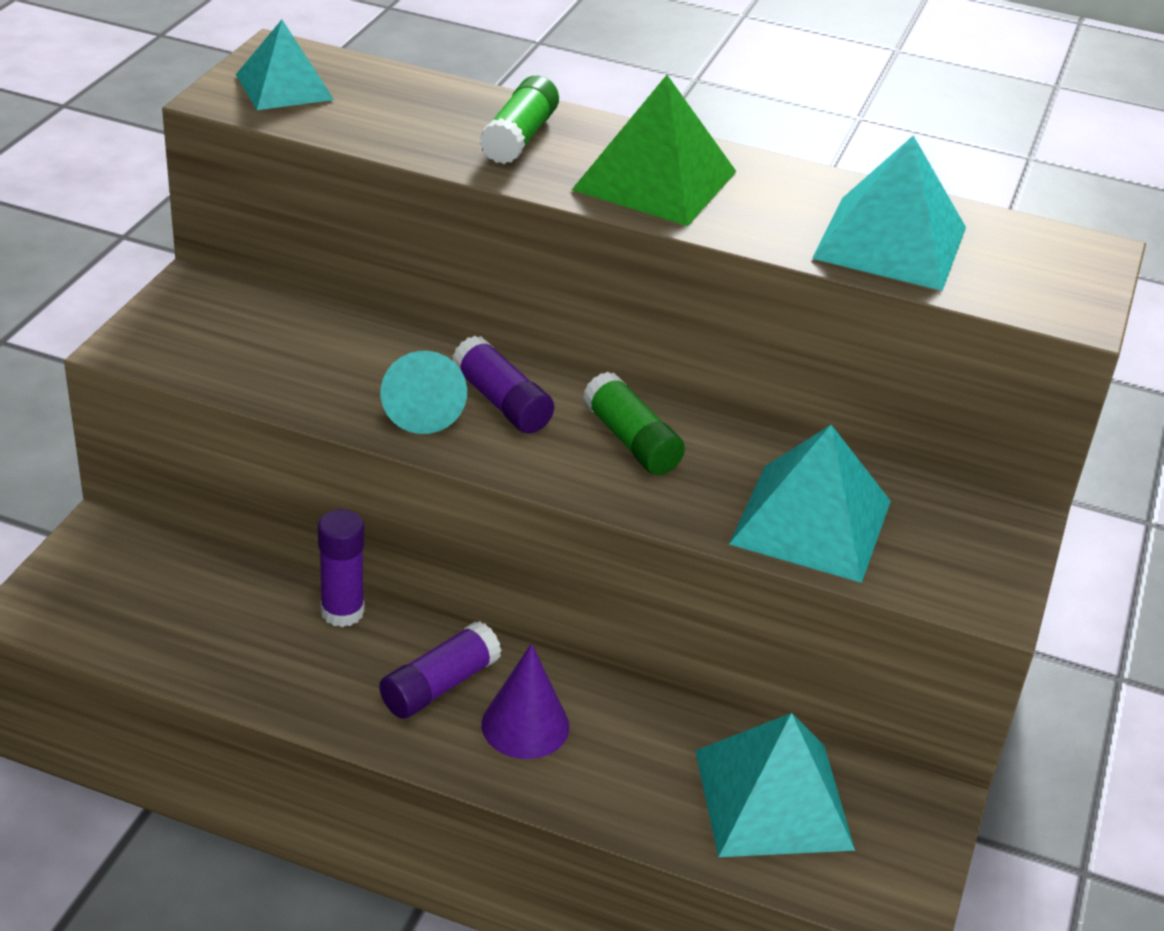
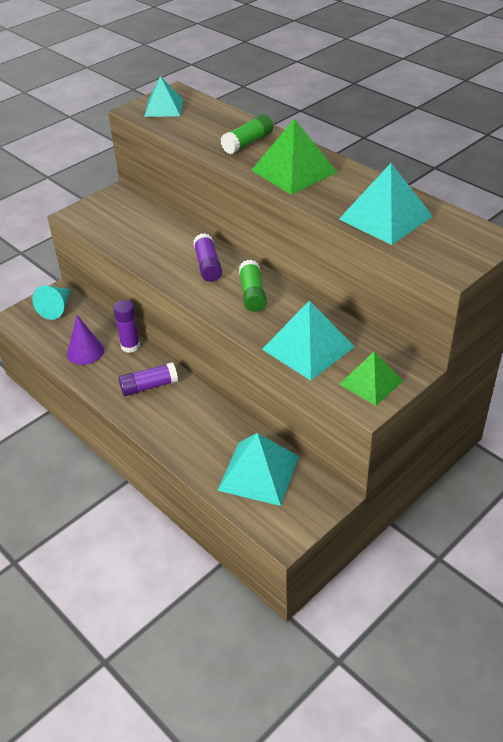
camera: 30 degrees right, 5 degrees up
(422, 407) = (172, 261): turquoise cone -> turquoise cone (56, 308)
(525, 725) = (173, 412): purple cone -> purple cone (85, 352)
(966, 560) = (371, 382): none -> green pyramid

